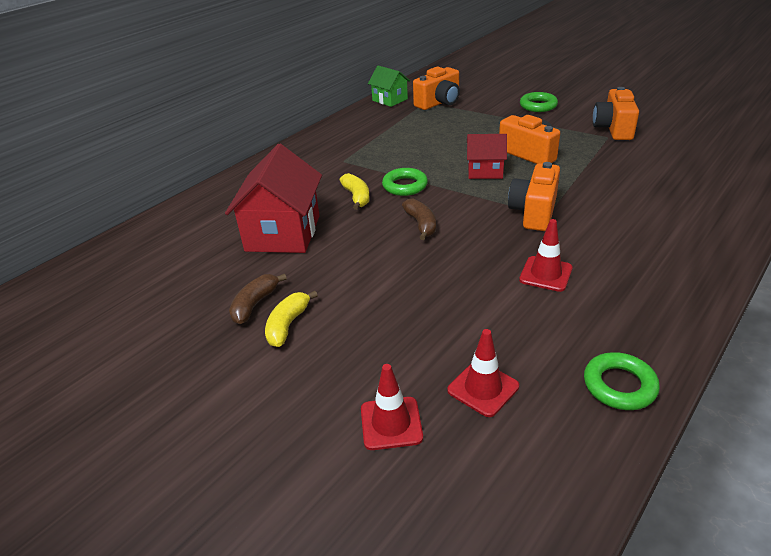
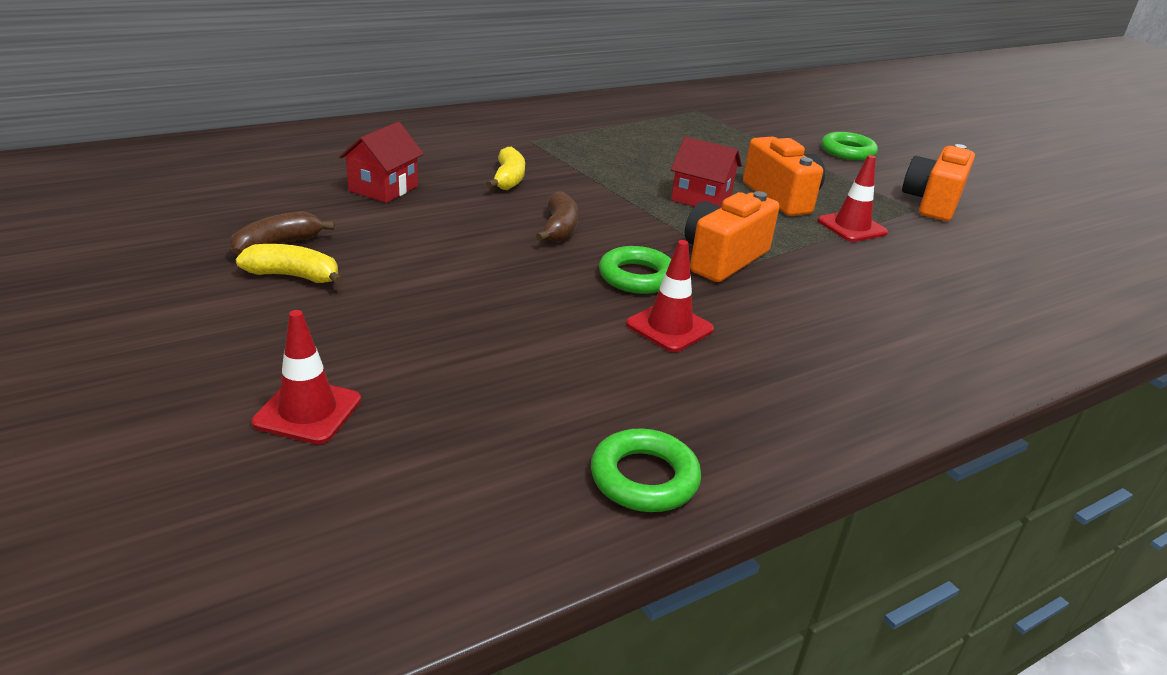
camera: 15 degrees right, 5 degrees down
(283, 233) = (383, 188): red house -> red house, size x0.57
(288, 325) = (293, 276): yellow banana -> yellow banana turned 60 degrees clockwise
(390, 100) = (653, 97): green house -> none
(405, 186) = (580, 185): green ring -> green ring (637, 277)
(439, 102) = (714, 115): orange camera -> none
(483, 388) = (458, 417): red traffic cone -> red traffic cone (852, 227)

